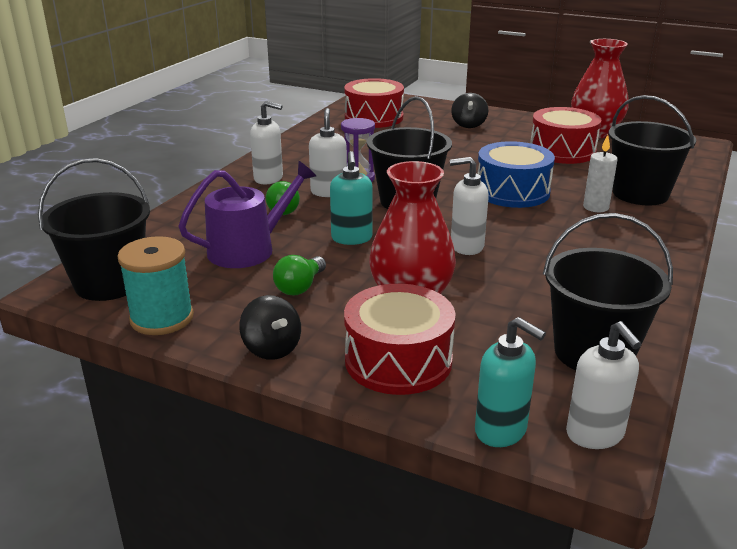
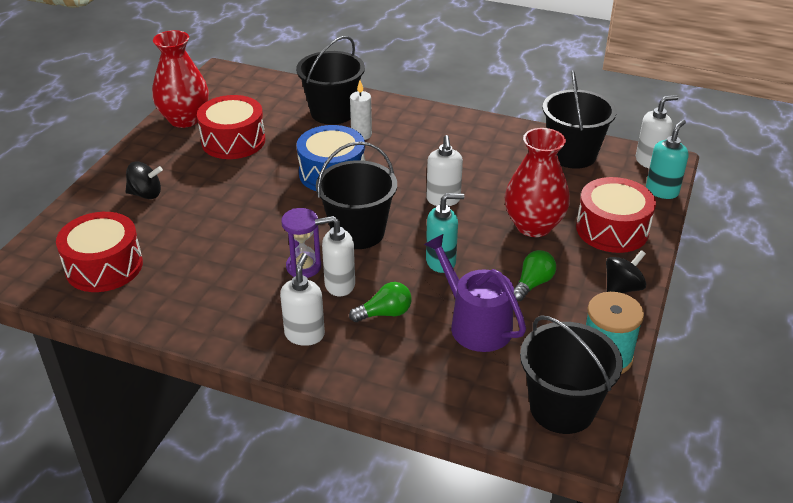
camera: 95 degrees left, 10 degrees up
(300, 287) = (533, 284): green light bulb -> green light bulb turned 75 degrees counterclockwise

